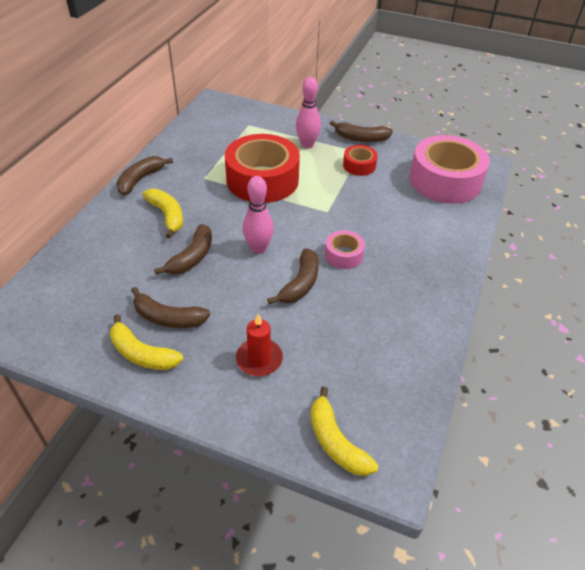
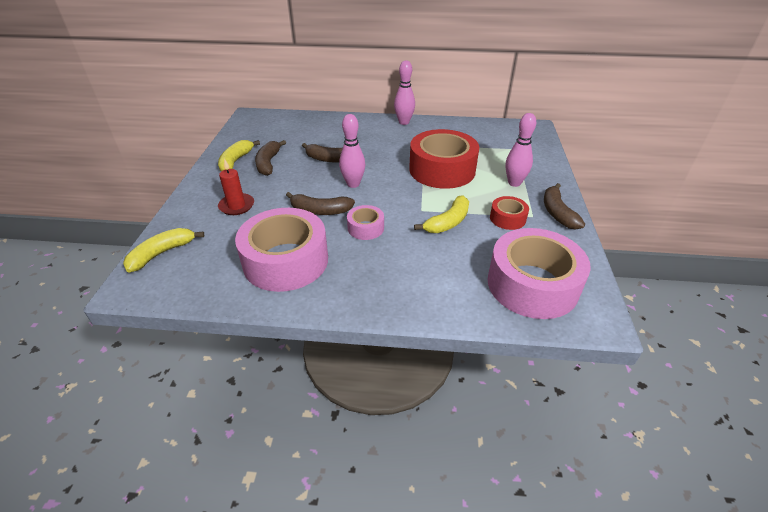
camera: 75 degrees right, 5 degrees down
(140, 180) = (404, 122): brown banana -> pink bowling pin
(167, 215) = (370, 140): yellow banana -> yellow banana (448, 222)
(380, 324) = (286, 261): none -> pink tape

